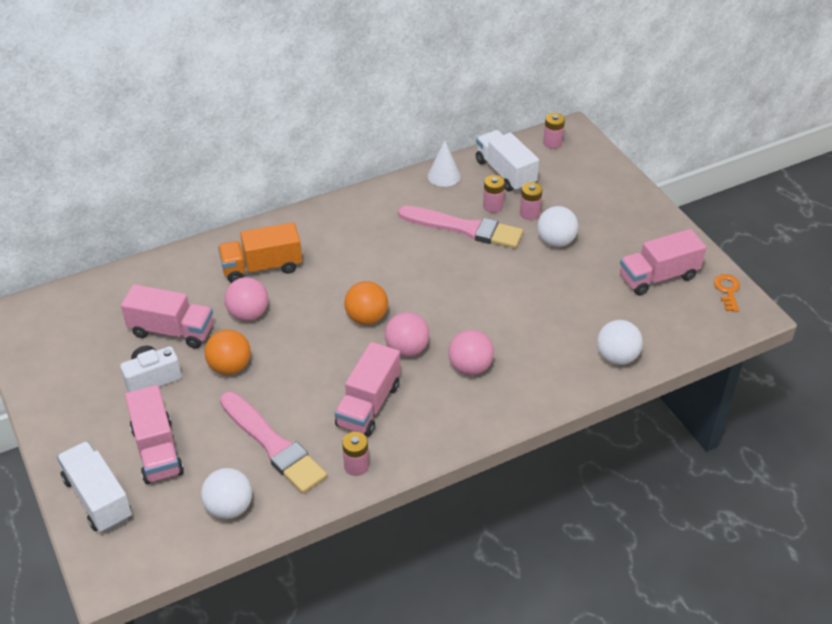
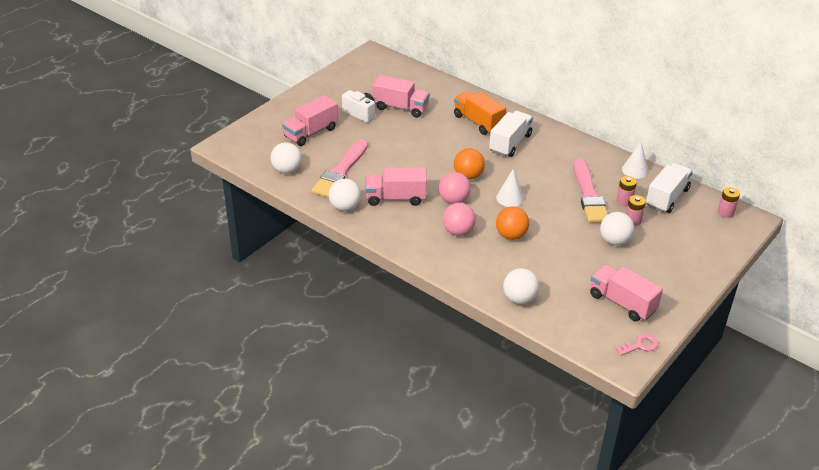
camera: 65 degrees right, 5 degrees down
(98, 498) = (267, 125): white truck -> white truck (510, 143)
(172, 331) = (400, 108): pink truck -> pink truck turned 60 degrees counterclockwise
(230, 367) = (388, 137): orange ball -> orange ball (511, 235)
(248, 314) = (435, 130): pink ball -> none
(356, 466) = (345, 207): pink battery -> white ball
(433, 296) = (510, 198): none -> white cone
(727, 291) = (639, 345): orange key -> pink key

